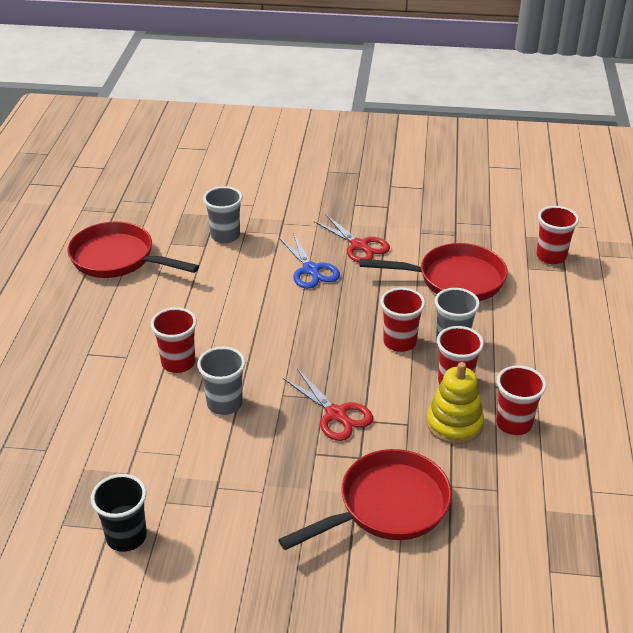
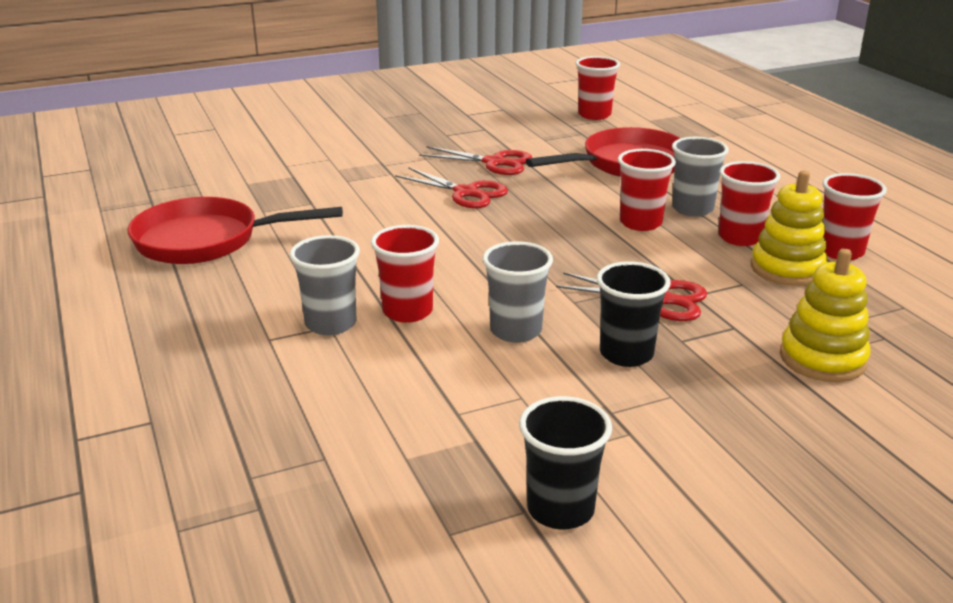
camera: 30 degrees left, 10 degrees down
(225, 236) = (327, 189): grey cup -> grey cup (331, 324)
(270, 449) = (626, 354): none -> black cup
(311, 270) = (466, 192): blue scissors -> red scissors
(386, 506) = (822, 359): red pan -> yellow stacking toy
(551, 256) = (693, 128): red cup -> red cup (594, 115)

